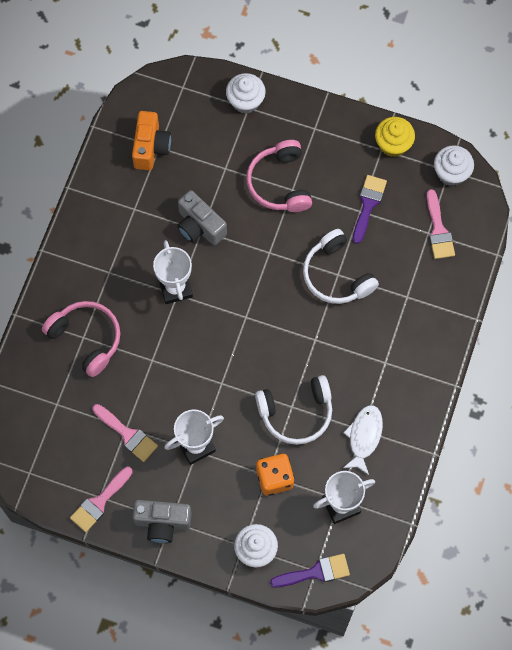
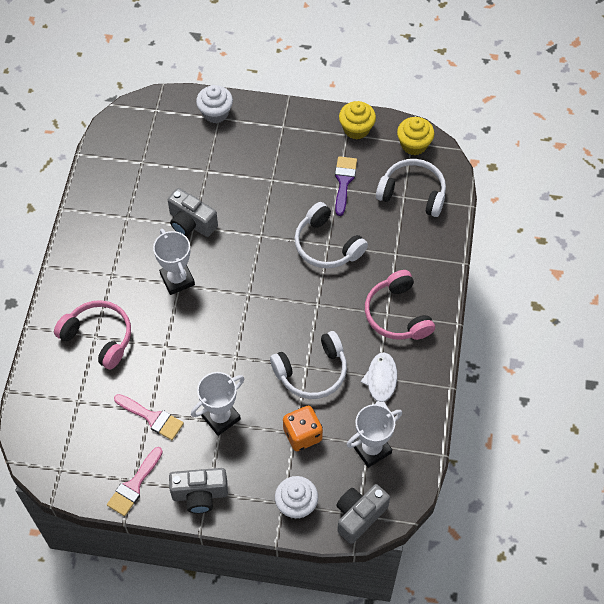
camera: 10 degrees left, 10 degrees down
(151, 147) = (134, 163): orange camera -> none
(280, 183) = (259, 175): pink headphones -> pink headphones (397, 314)
(315, 572) = (359, 516): purple brush -> grey camera
(438, 230) = (412, 193): pink brush -> white headphones
(451, 173) = (414, 144): white cupcake -> yellow cupcake

